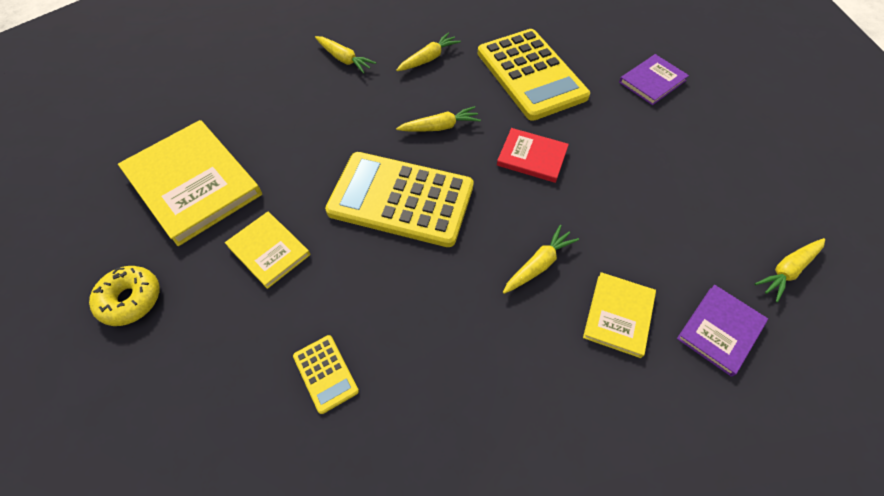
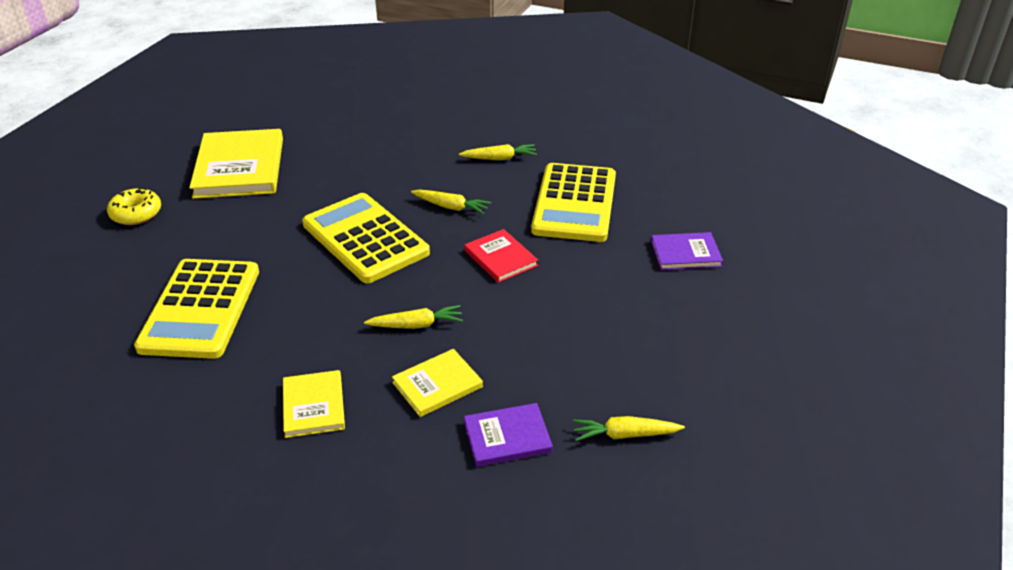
camera: 35 degrees right, 20 degrees down
(269, 250) = (243, 227): yellow book -> yellow book (314, 406)
(325, 373) = (200, 309): yellow calculator -> yellow calculator, size x2.32
(344, 59) = (431, 133): yellow carrot -> none

